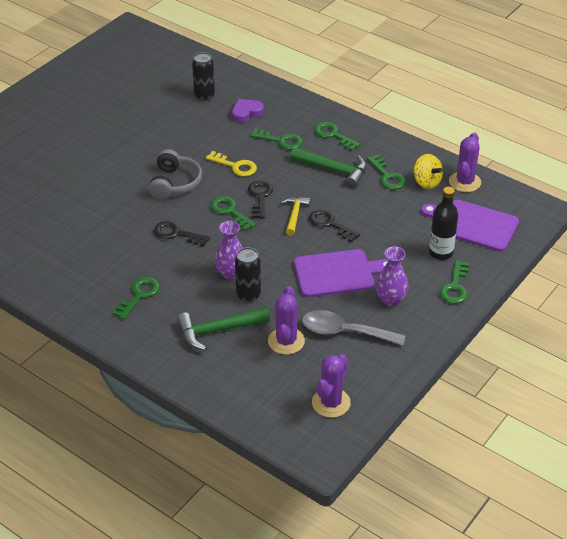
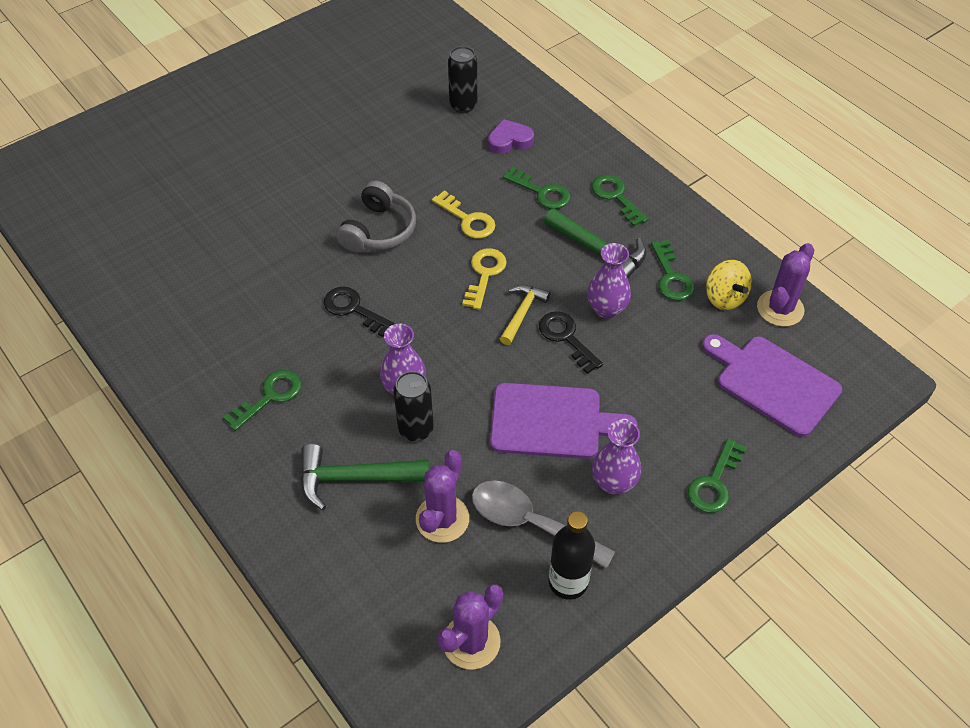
camera: 15 degrees right, 10 degrees up
(230, 211) = (436, 289): green key -> none
(260, 197) = (484, 274): black key -> yellow key
(350, 202) = (606, 309): none -> purple vase
(440, 253) = (710, 419): black bottle -> black bottle (568, 582)

